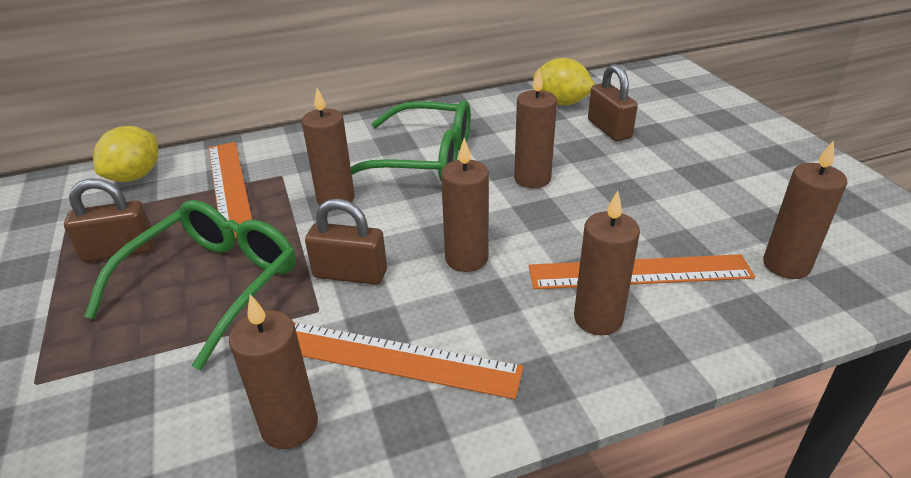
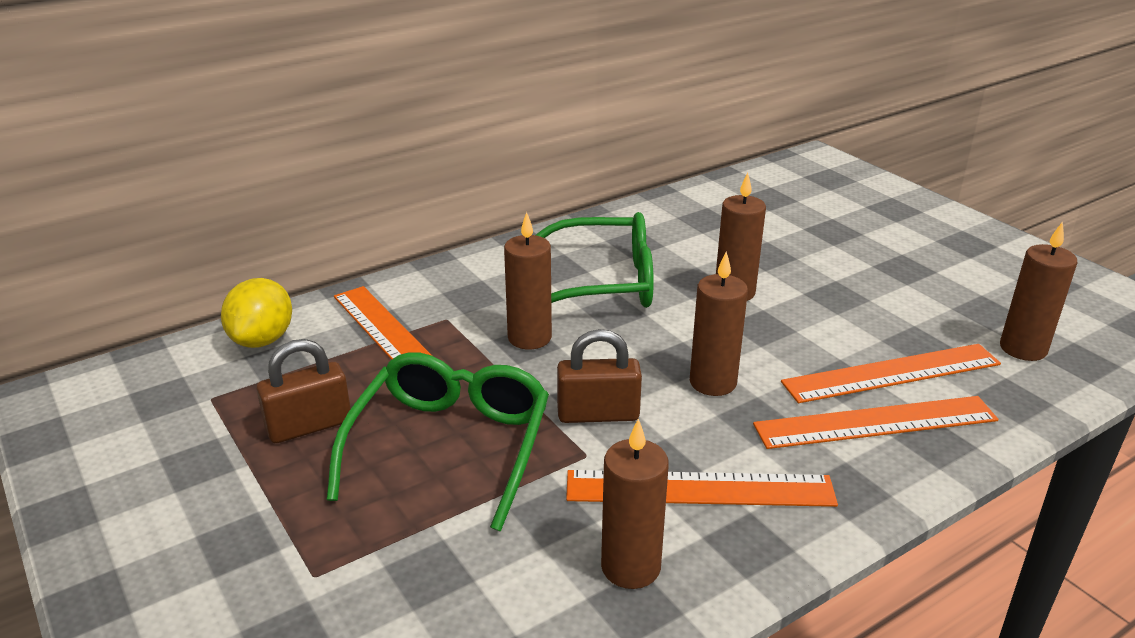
camera: 15 degrees left, 5 degrees down
(561, 103) = (719, 205): yellow lemon -> none
(598, 319) = (875, 422): brown candle -> orange ruler
(609, 129) = (786, 230): brown padlock -> none

